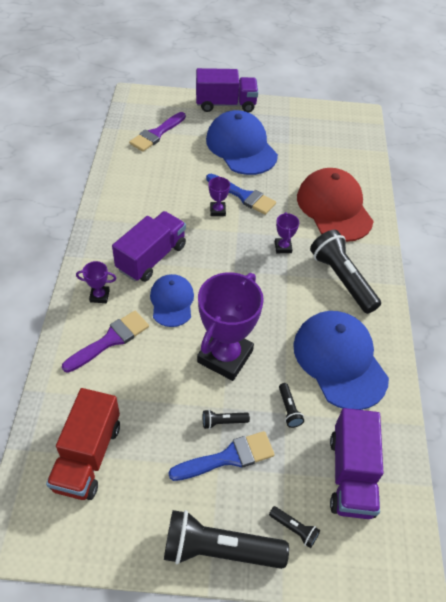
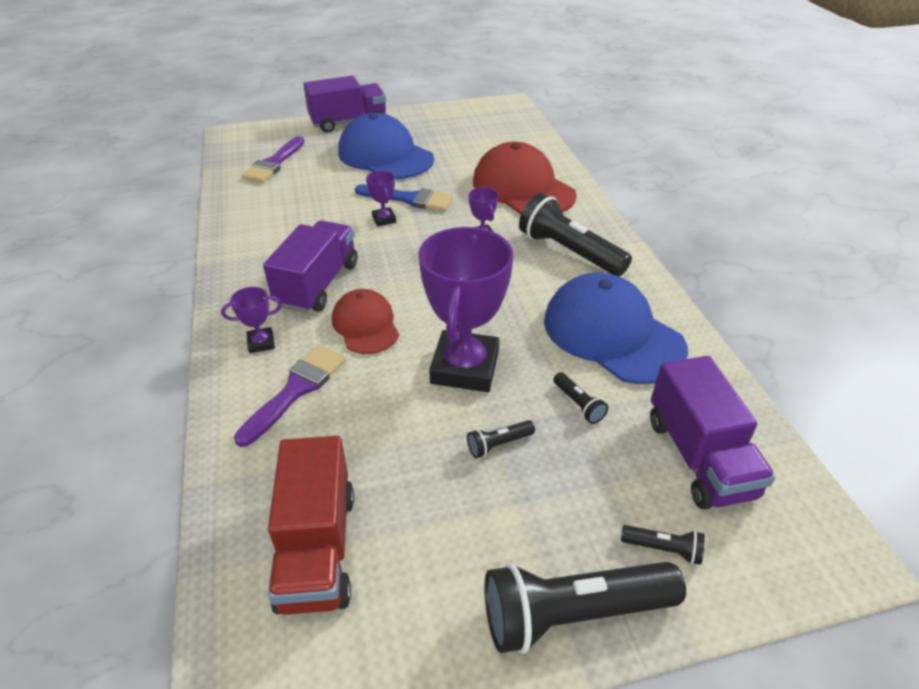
camera: 15 degrees left, 10 degrees down
(172, 301) = (365, 325): blue cap -> red cap
(228, 457) = (526, 486): blue brush -> none

